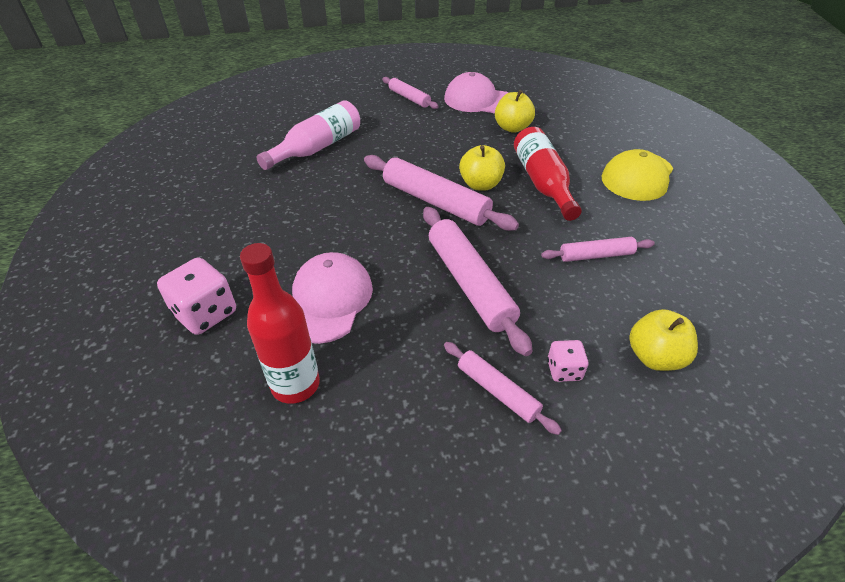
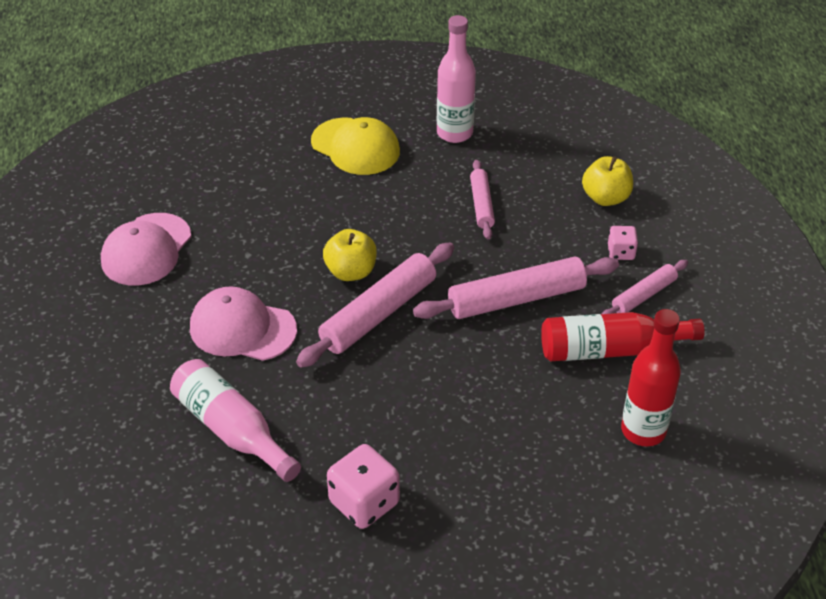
camera: 85 degrees left, 0 degrees up
(205, 313) = (553, 515): pink dice -> pink dice (364, 503)
(328, 300) = (536, 409): pink cap -> pink cap (242, 328)
(409, 98) = (115, 323): pink rolling pin -> none
(512, 128) = (230, 227): yellow apple -> none
(542, 183) = (356, 220): red bottle -> red bottle (610, 349)
(695, 233) = (454, 133): none -> pink bottle

